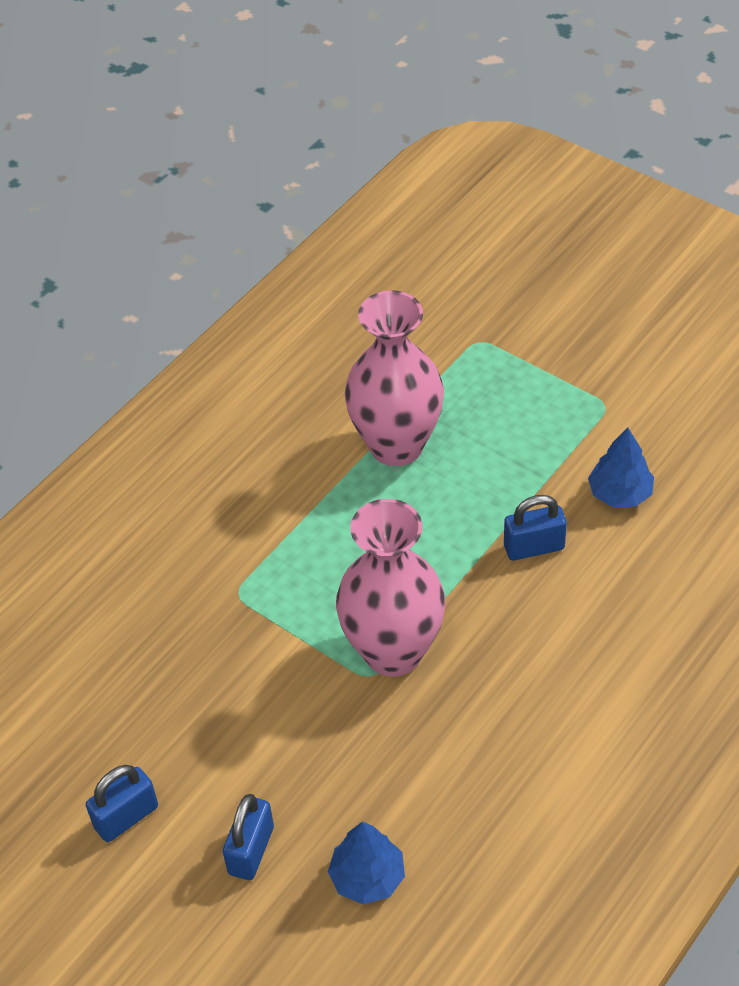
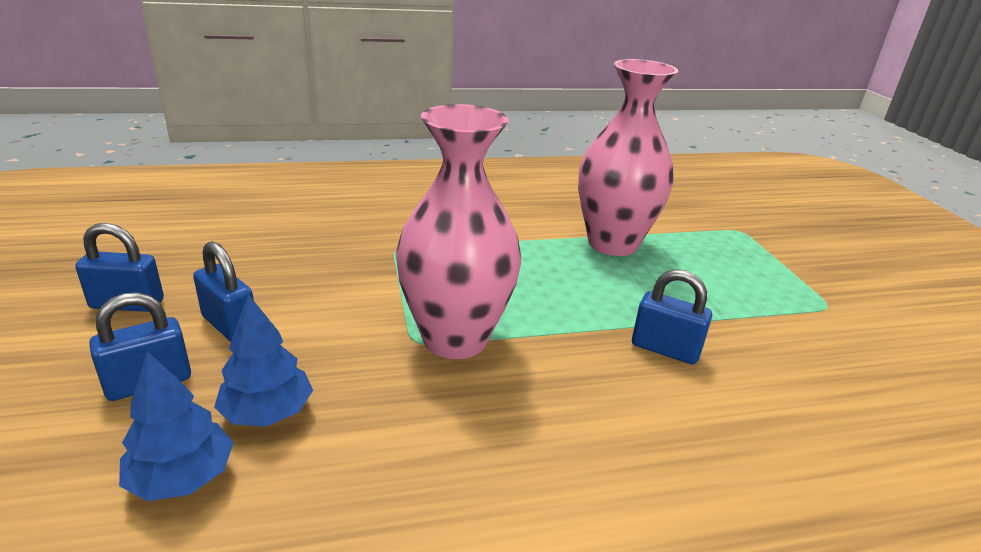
camera: 35 degrees right, 20 degrees down
(229, 770) = (230, 325): none -> blue padlock
(620, 493) = (794, 362): blue tree -> blue tree (267, 413)

